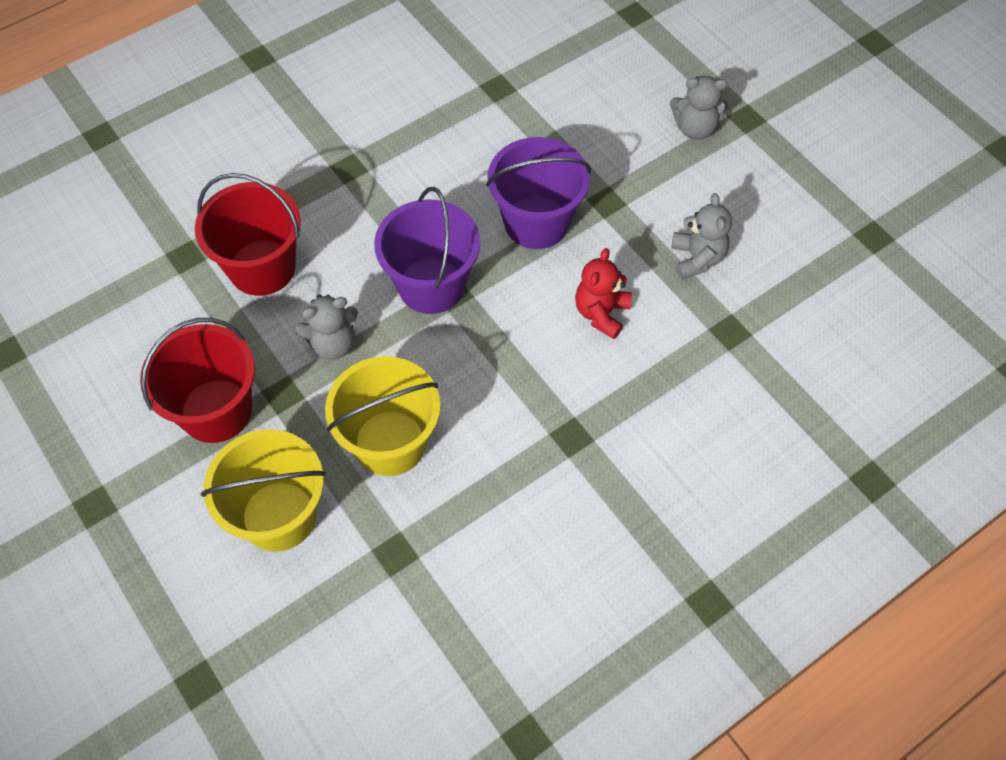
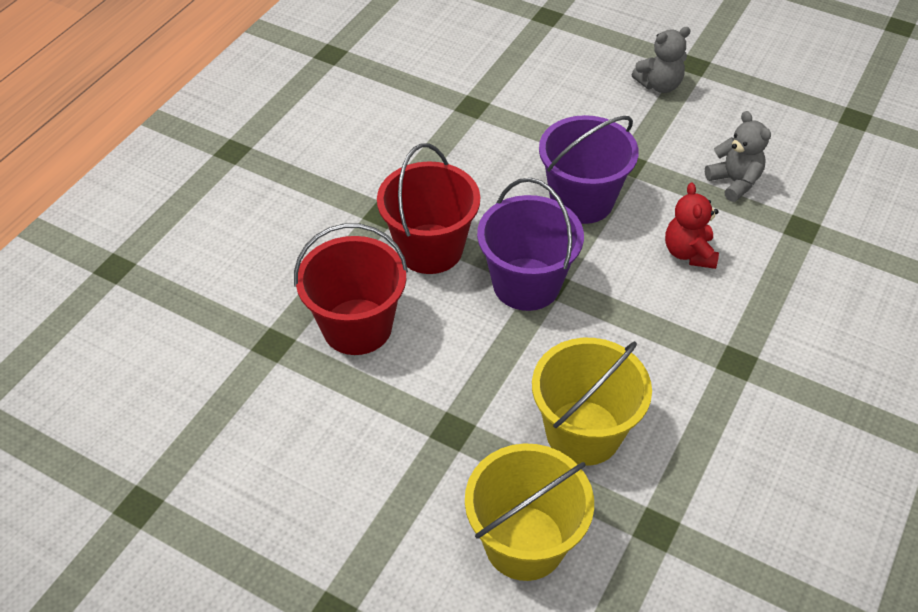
camera: 25 degrees left, 10 degrees down
(216, 411) = (397, 471): red bucket -> red bucket (430, 249)
(333, 343) = (470, 367): grey teddy bear -> none

